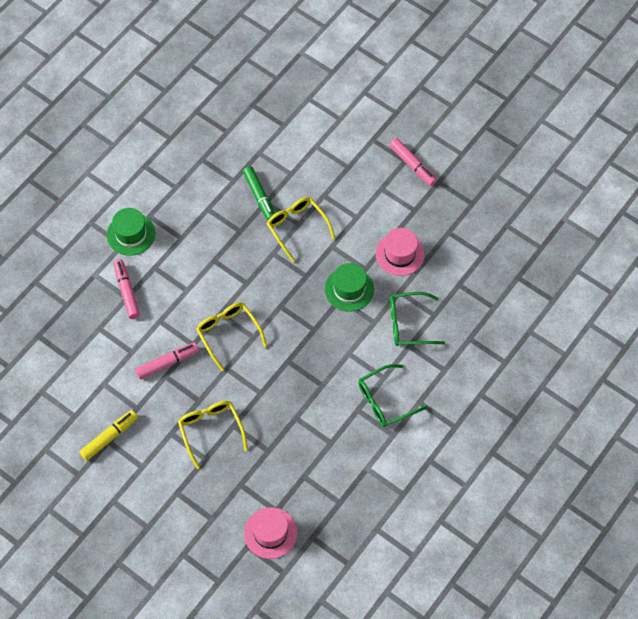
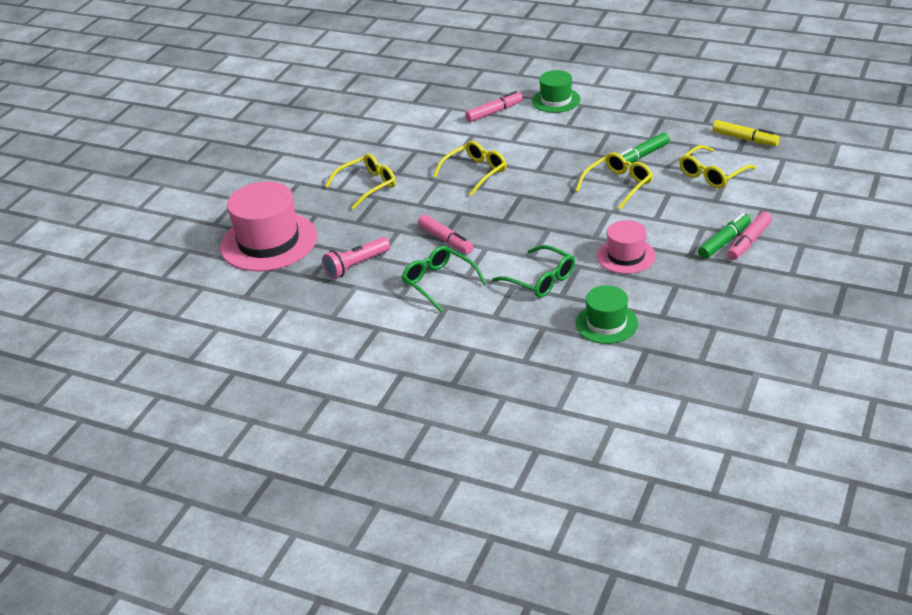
camera: 80 degrees right, 25 degrees down
(109, 437) = (343, 137): yellow marker -> yellow marker (744, 139)
(167, 363) = (429, 148): pink marker -> pink marker (446, 240)
(270, 533) = (269, 242): pink hat -> pink hat, size x1.76
(310, 155) = (712, 174): none -> yellow glasses
(336, 462) = (356, 265): none -> pink flashlight
(349, 289) = (563, 232): green hat -> green hat (606, 323)
(406, 181) = (724, 241): none -> green marker
(409, 324) = (540, 280): green glasses -> green glasses turned 150 degrees clockwise

